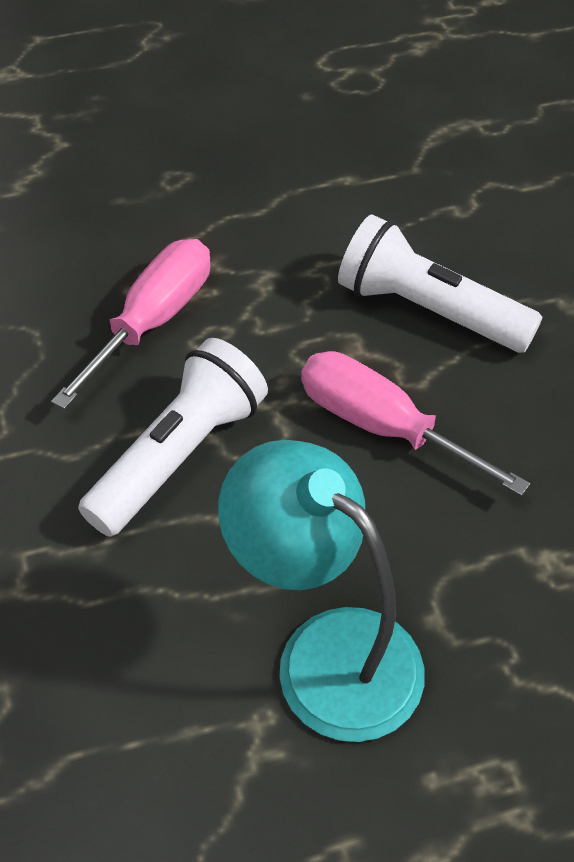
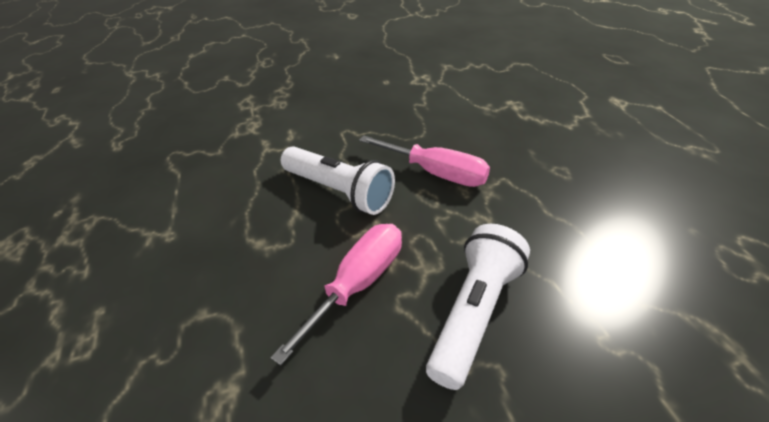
camera: 90 degrees right, 10 degrees down
(326, 653) = (197, 259): turquoise lamp -> none

